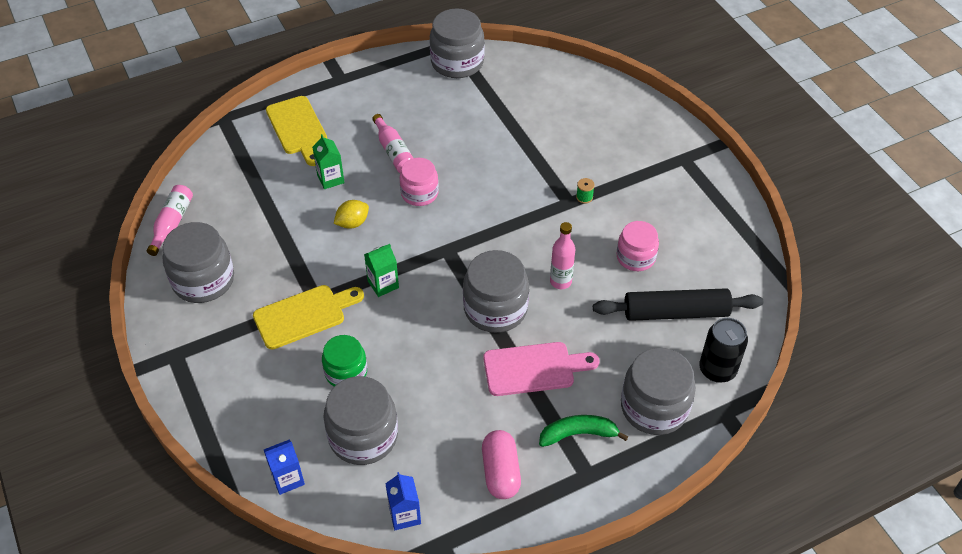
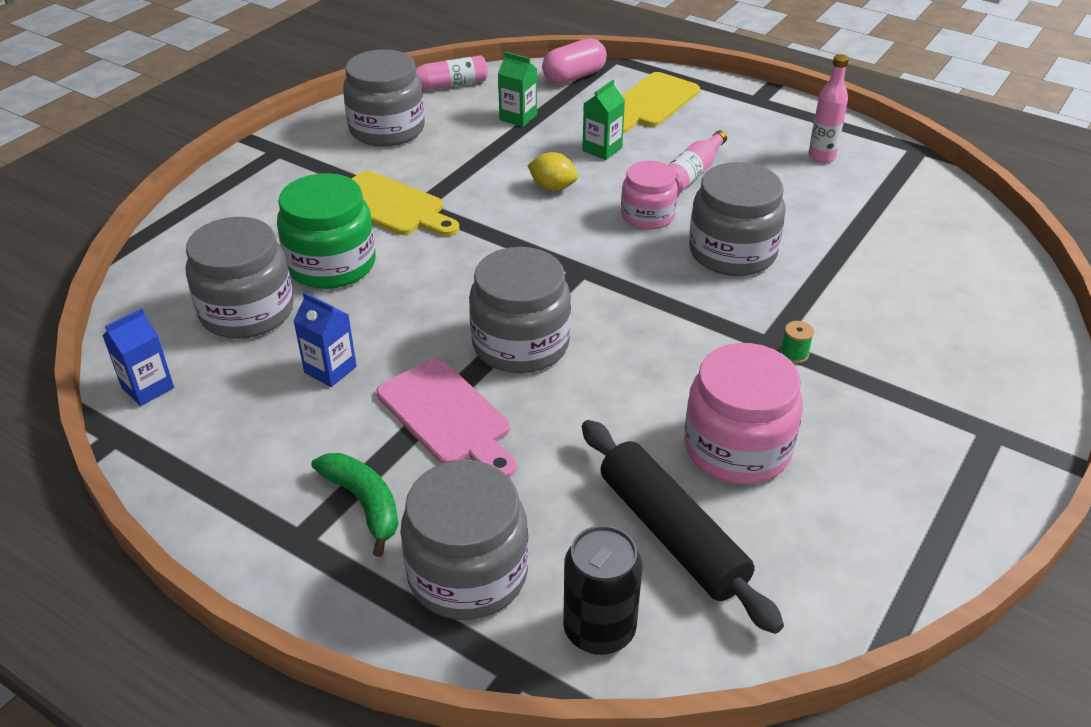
camera: 60 degrees right, 10 degrees down
(287, 479) = (157, 280): blue carton -> blue carton (330, 369)
(346, 372) = (331, 264): green jar -> green jar, size x1.56
(383, 284) = (482, 242): green carton -> green carton (518, 117)
(457, 62) = (892, 164): grey jar -> grey jar (732, 252)
(500, 472) = (255, 448): pink capsule -> pink capsule (574, 76)
(560, 281) = (619, 387): pink bottle -> pink bottle (821, 156)
(635, 257) = (737, 448): pink jar -> pink jar, size x1.56

